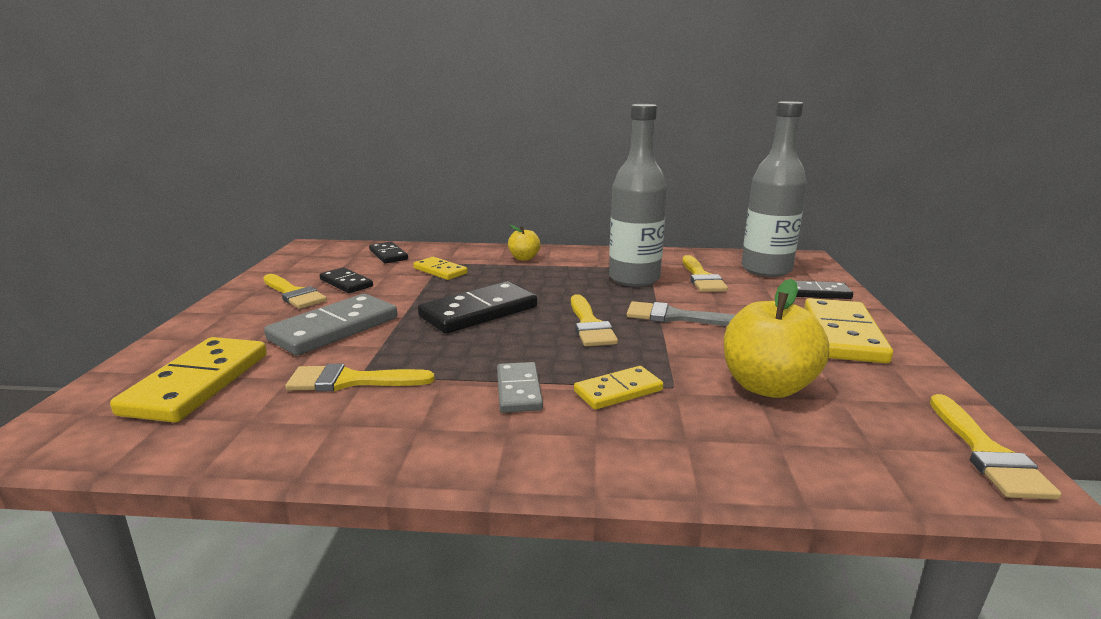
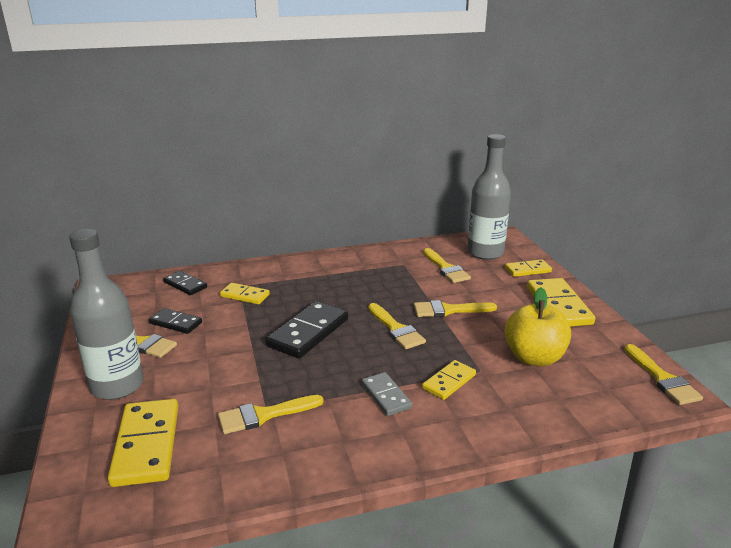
camera: 20 degrees left, 5 degrees up
(334, 329) = (208, 371): grey domino -> none
(524, 258) = (302, 270): yellow apple -> none
(634, 279) = (400, 278): grey bottle -> grey bottle (117, 386)
(675, 317) = (448, 310): grey brush -> yellow brush
(817, 293) = (527, 270): black domino -> yellow domino

